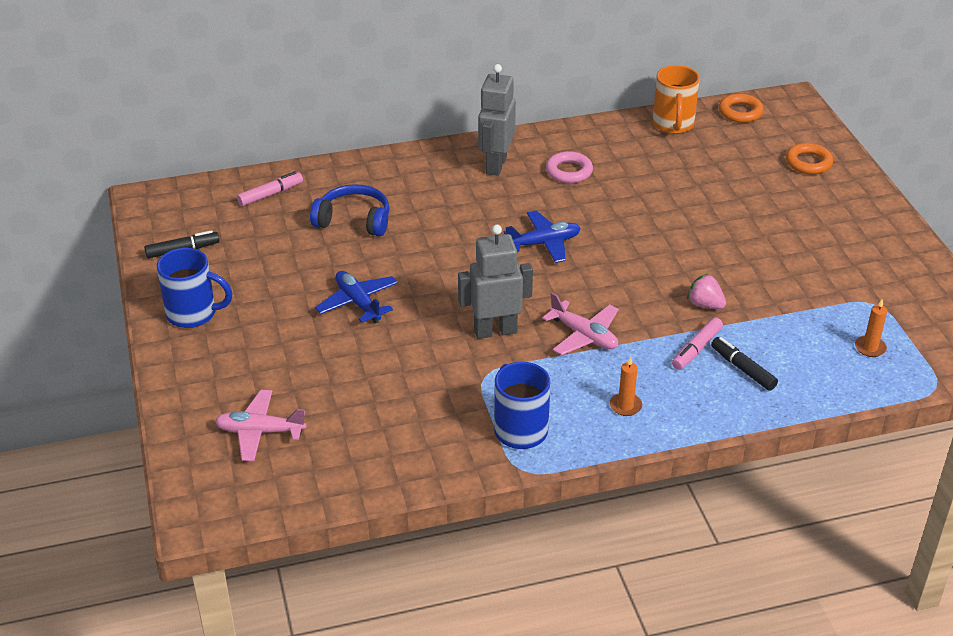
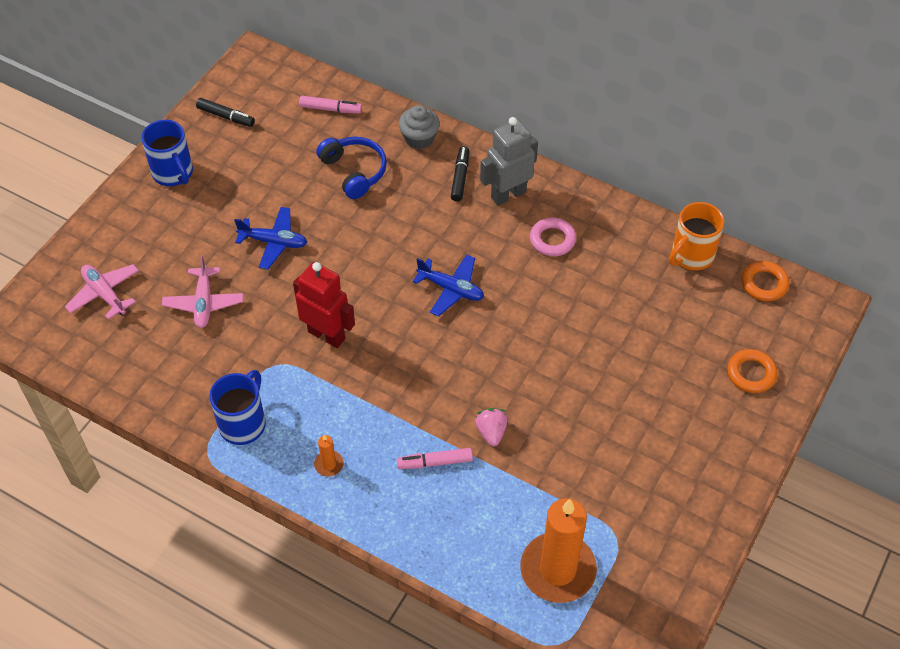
camera: 45 degrees right, 15 degrees up
(358, 303) = (274, 242): blue plane -> blue plane turned 90 degrees clockwise
(374, 171) = (419, 138): none -> grey cupcake
(495, 331) = (327, 335): grey robot -> red robot
(584, 335) = (376, 387): pink plane -> pink plane (204, 303)
(743, 369) = (443, 505): black marker -> black marker (460, 177)
(870, 348) = (558, 570): orange candle -> orange candle, size x2.45

